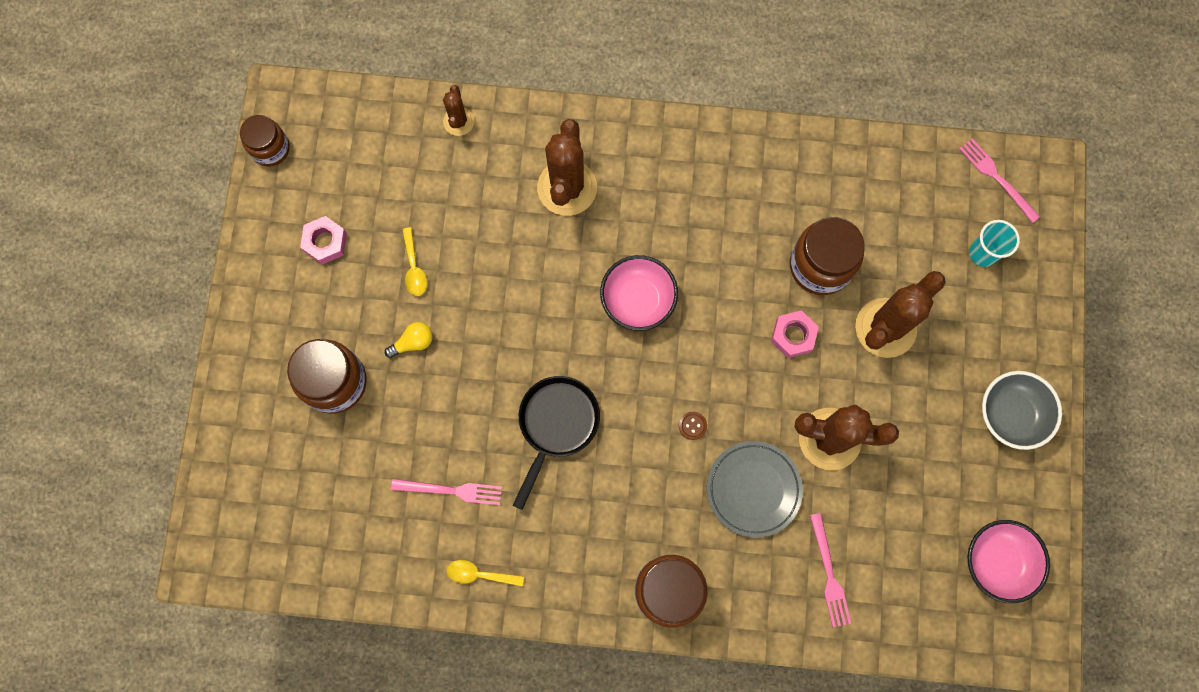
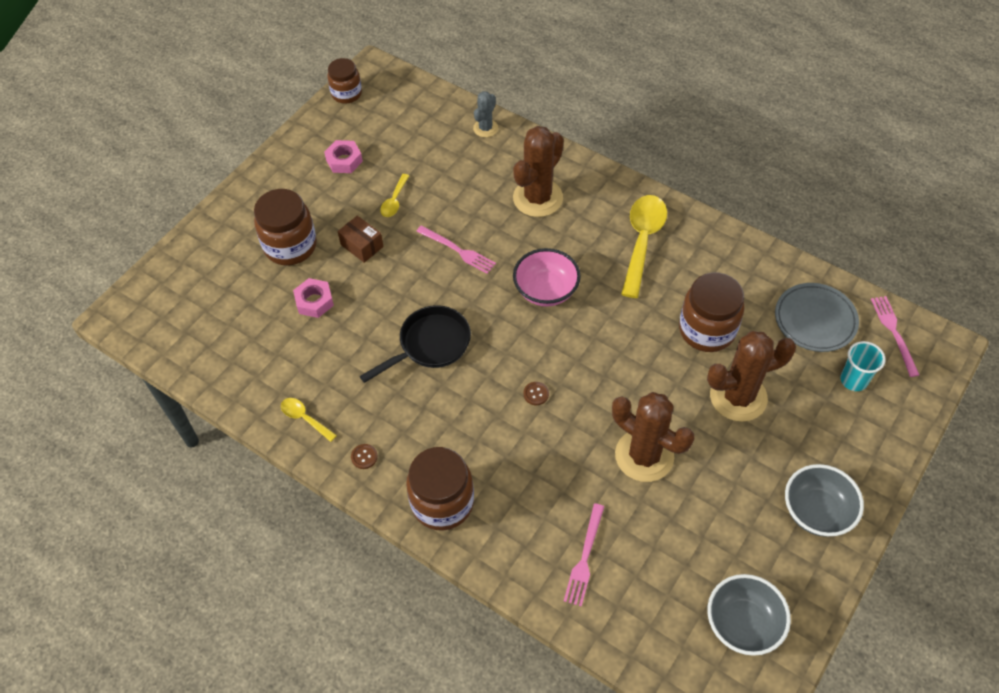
camera: 30 degrees right, 20 degrees down
(413, 342) = (362, 245): yellow light bulb -> brown box
(451, 490) = (323, 352): pink fork -> pink fork (458, 250)
(458, 121) = (485, 128): brown cactus -> grey cactus
(564, 583) = (364, 457): none -> brown button
(704, 189) = (642, 241): none -> yellow spoon
(753, 489) = (558, 462): grey plate -> grey plate (815, 320)
(793, 335) = (656, 368): pink nut -> pink nut (314, 301)
(997, 562) = (742, 623): pink bowl -> grey bowl

